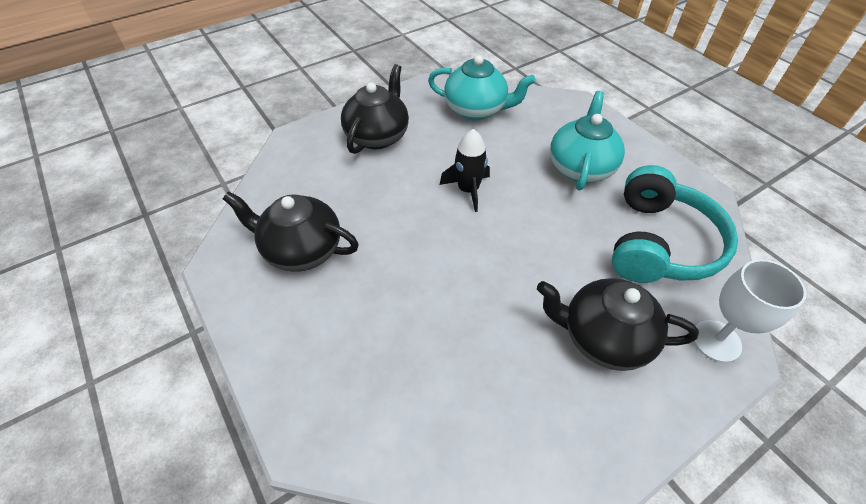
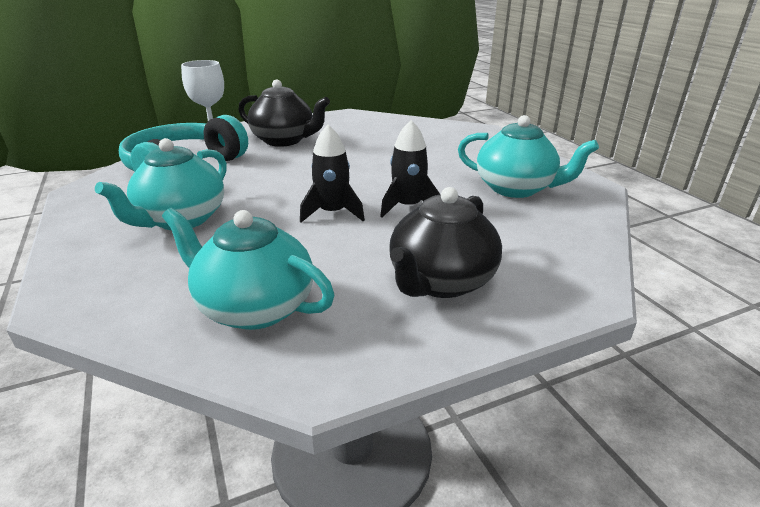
camera: 170 degrees left, 20 degrees down
(301, 250) = (516, 189): black teapot -> turquoise teapot
(406, 206) = (408, 207): none -> black rocket

